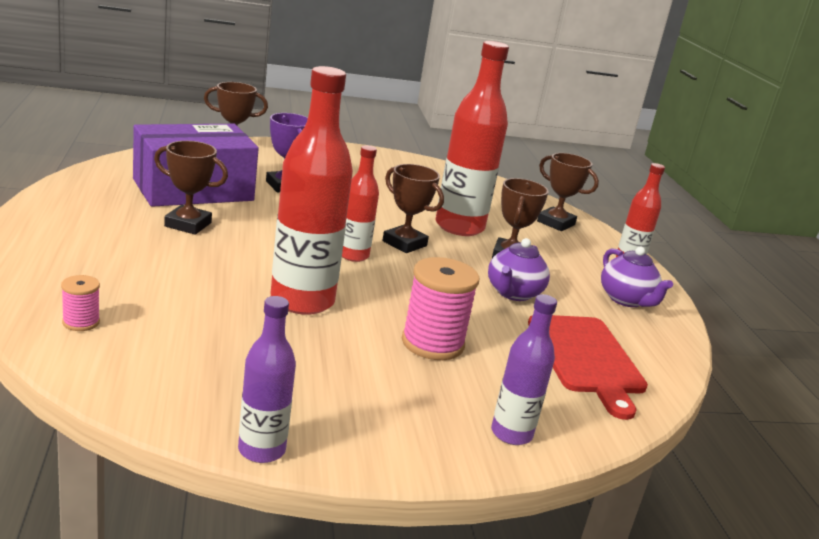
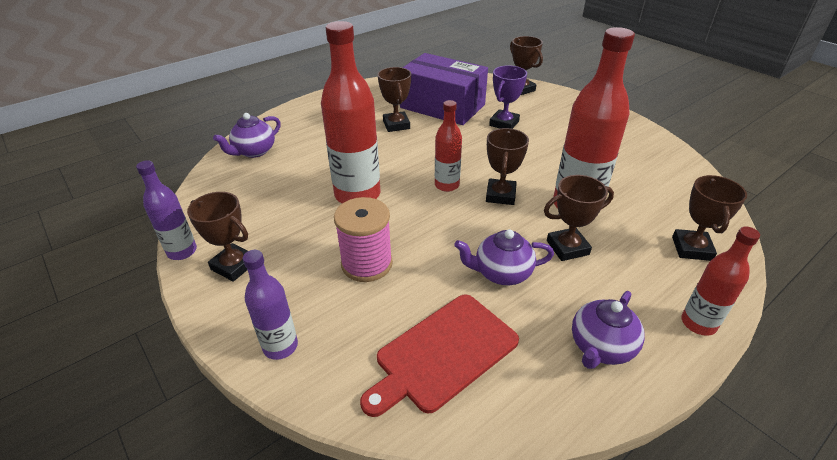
camera: 65 degrees right, 15 degrees up
(81, 322) = (254, 151): pink spool -> purple teapot
(342, 420) = (234, 266): none -> brown trophy

